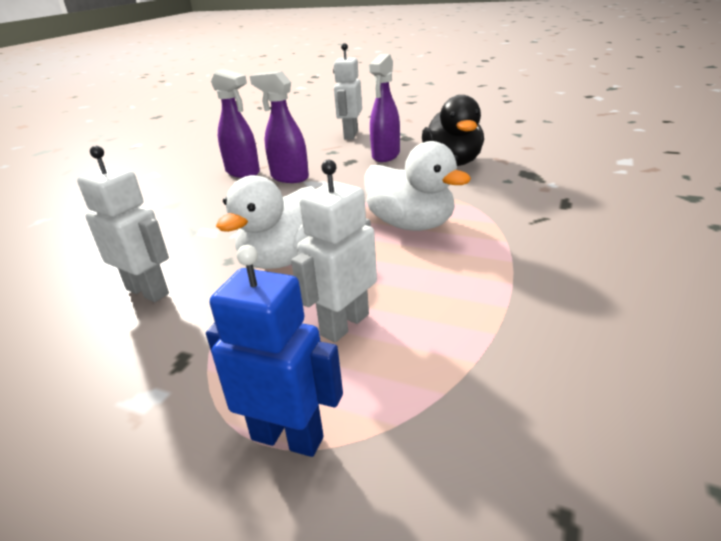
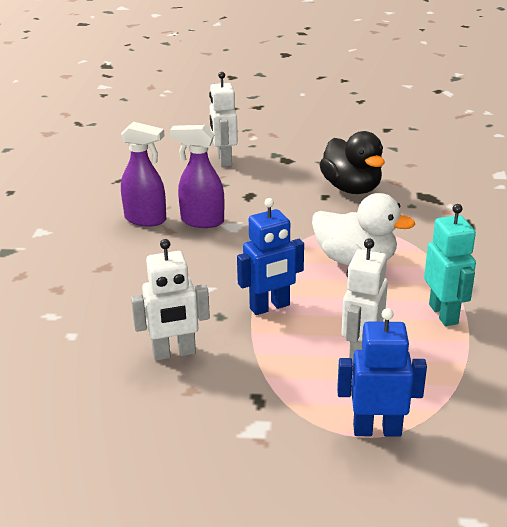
camera: 20 degrees left, 0 degrees up
(148, 291) = (174, 353): white robot -> white robot turned 150 degrees clockwise
(284, 259) = (270, 307): white duck -> blue robot
(385, 156) = (281, 186): purple spray bottle -> none
(480, 294) = (444, 314): none -> turquoise robot

